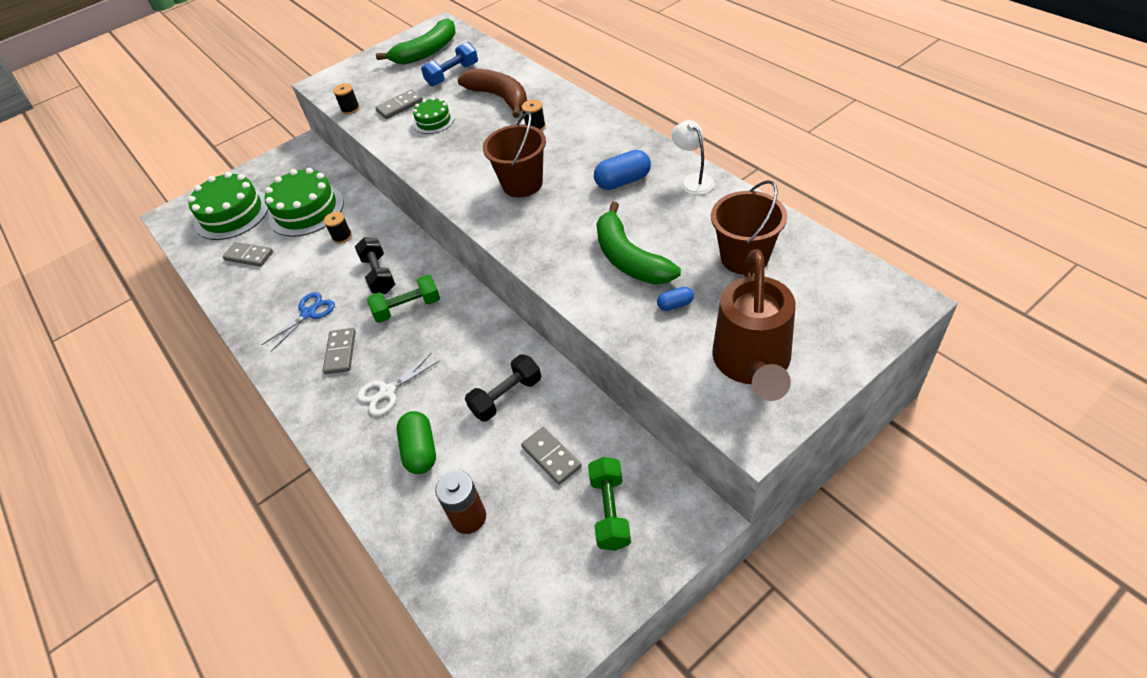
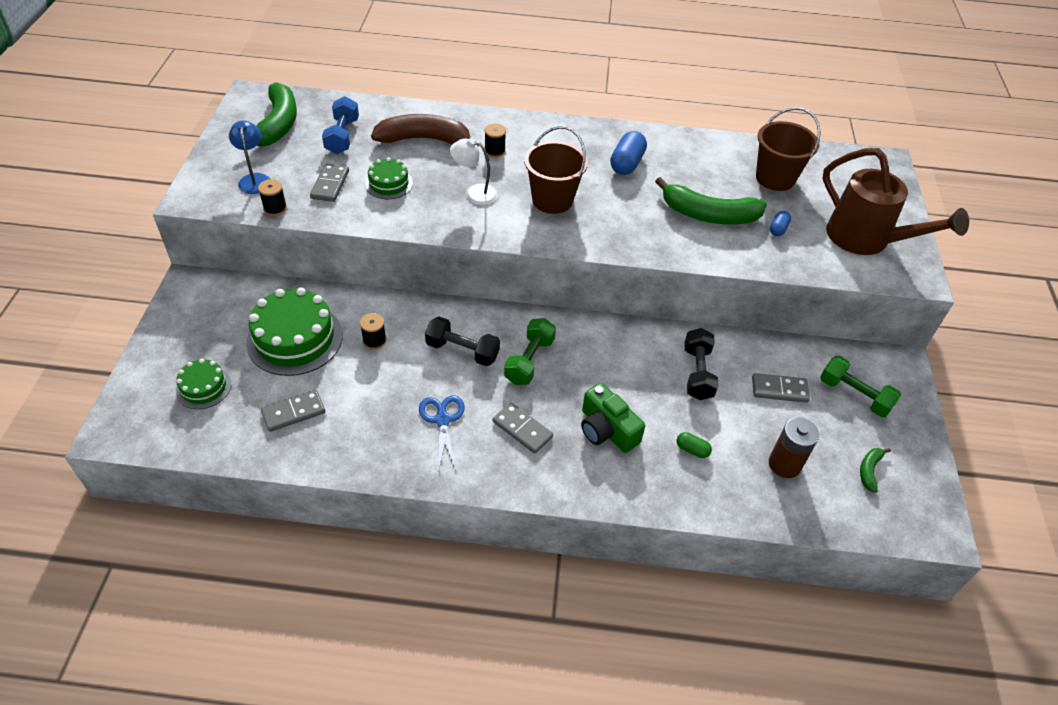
camera: 55 degrees left, 0 degrees up
(232, 214) = (203, 387): green cake -> green cake, size x0.54
(366, 84) = (254, 179): none -> blue lamp
(387, 391) = (606, 430): white scissors -> green camera
(420, 450) = (692, 450): green capsule -> green capsule, size x0.54
(528, 582) = (869, 470): none -> green banana
(693, 180) = (673, 142): white lamp -> white lamp (474, 193)

